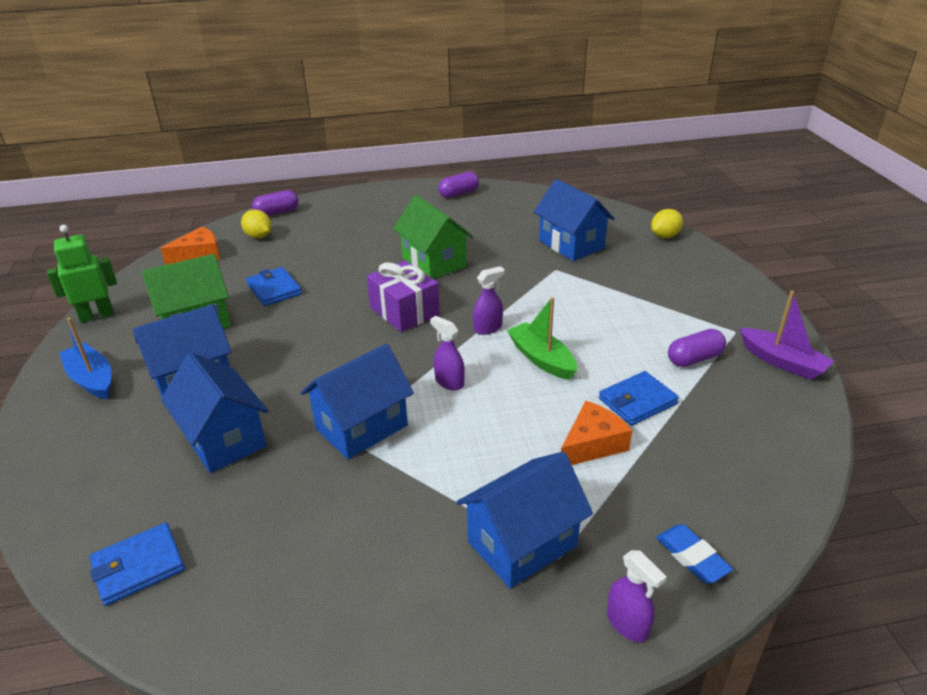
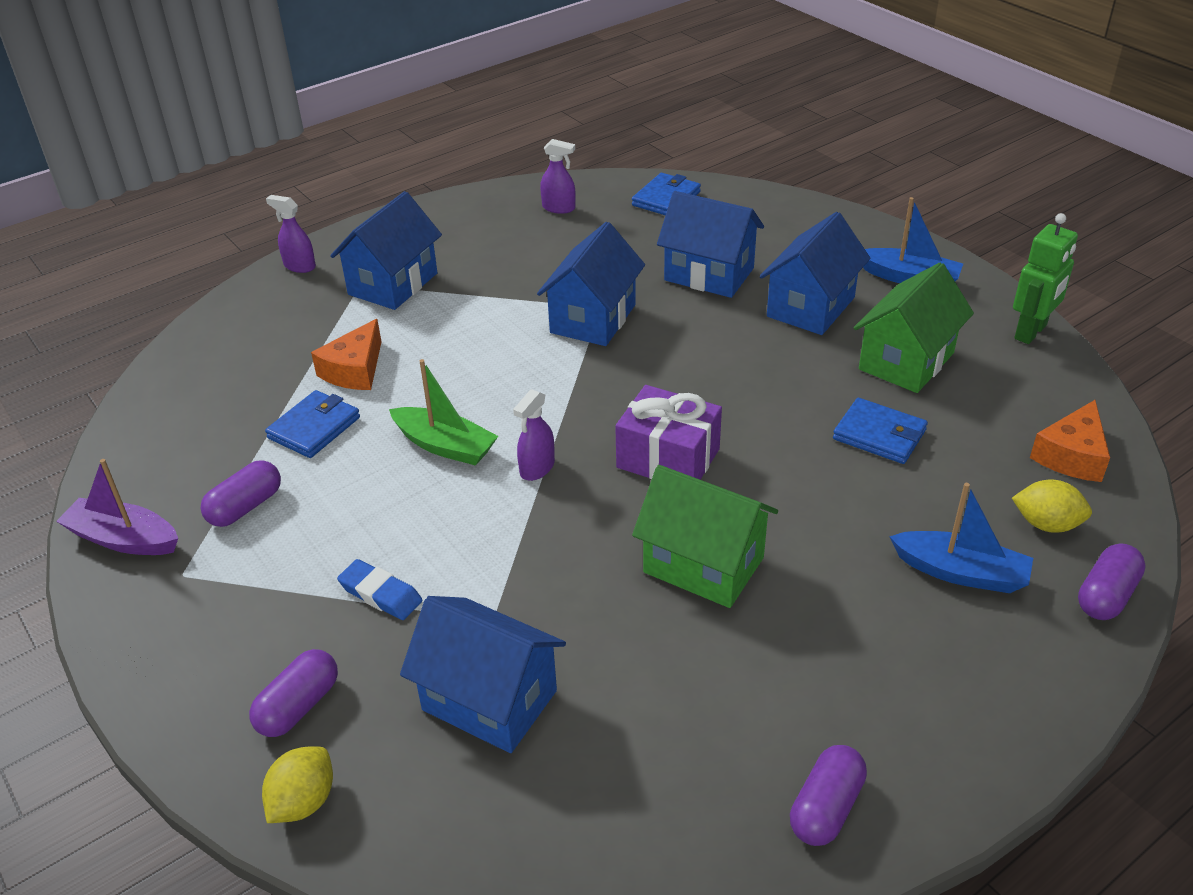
camera: 155 degrees right, 5 degrees up
(322, 232) = (960, 572): none -> blue boat
(449, 382) = (538, 385): purple spray bottle -> purple spray bottle (559, 208)
(664, 262) = (299, 706): none -> purple capsule
(692, 557) = (251, 313): blue eraser -> blue eraser (380, 594)

